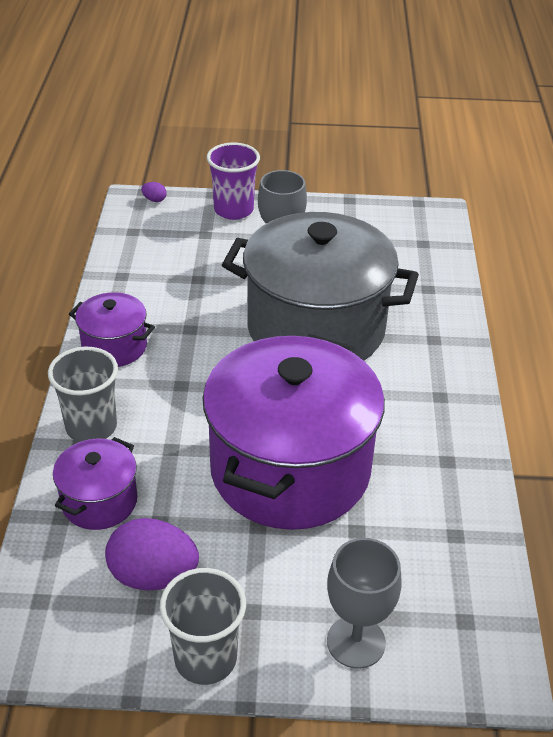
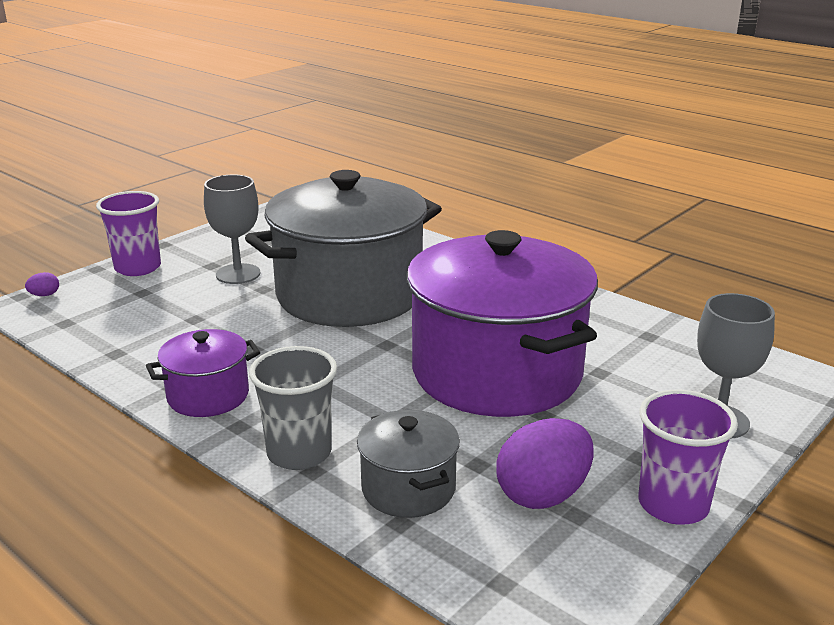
camera: 50 degrees left, 15 degrees down
(99, 501) = (408, 488): purple pot -> grey pot
(205, 658) = (673, 505): grey cup -> purple cup

